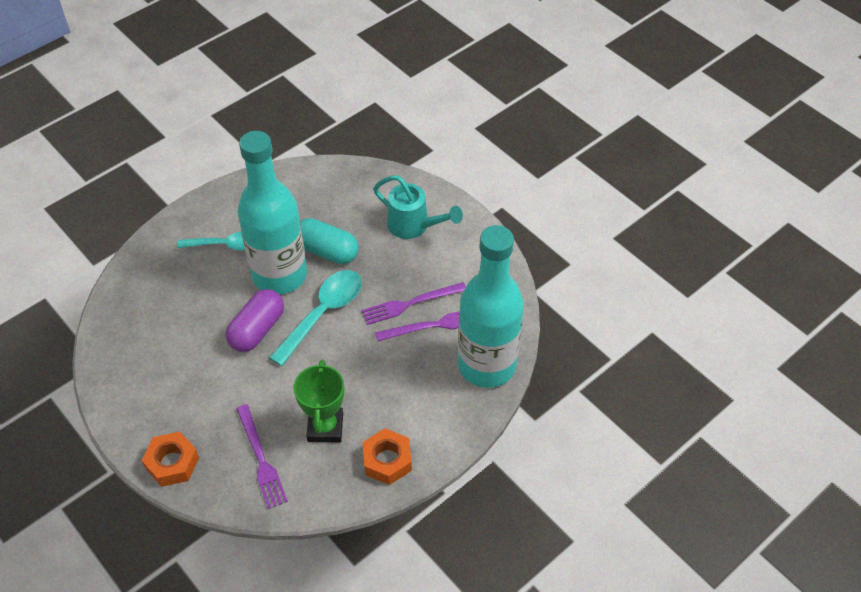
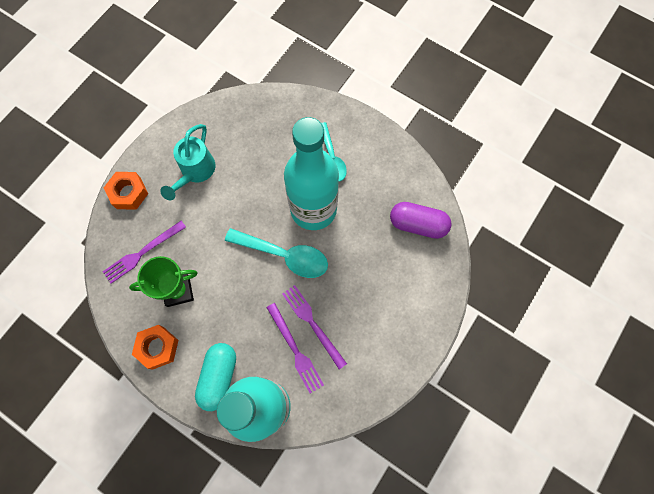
camera: 75 degrees right, 20 degrees up
(257, 330) = (256, 210): purple capsule -> purple capsule (418, 224)
(327, 251) = (349, 238): turquoise capsule -> turquoise capsule (219, 377)
(414, 226) = (398, 303): turquoise watering can -> turquoise watering can (195, 172)

